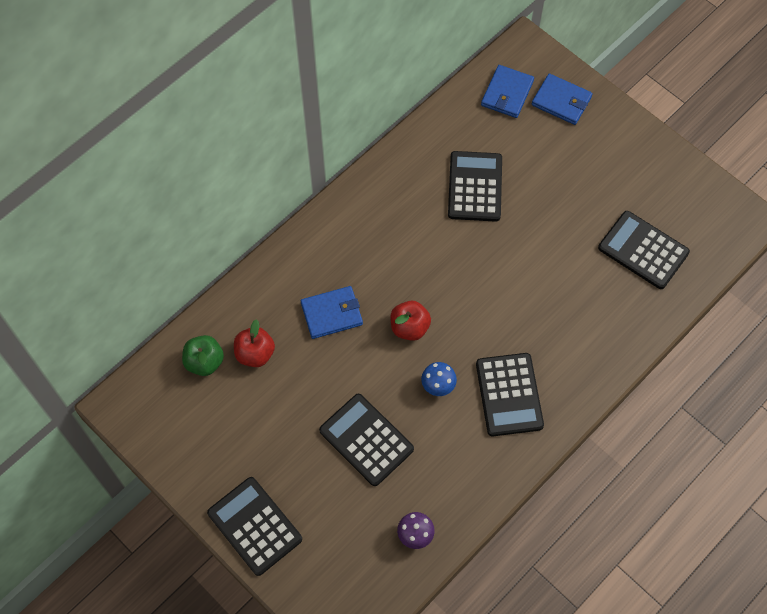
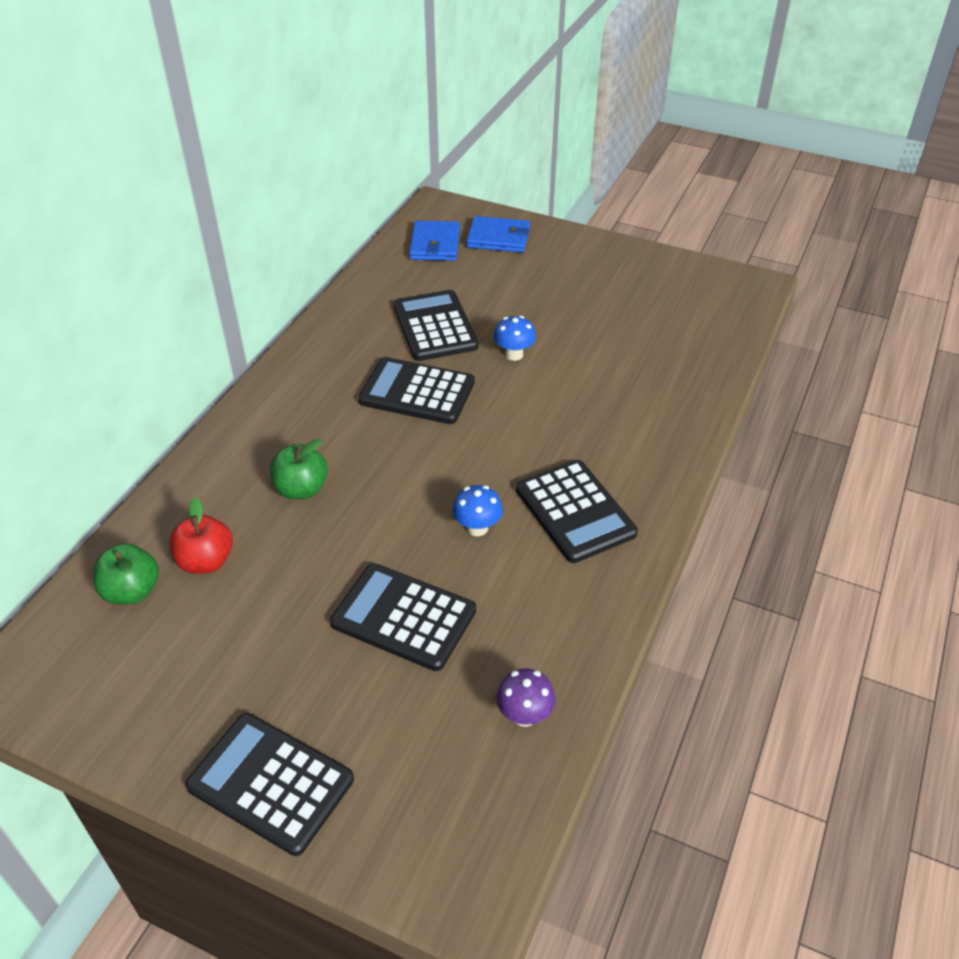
camera: 20 degrees left, 20 degrees down
(332, 313) = (301, 489): blue wallet -> green apple
(409, 327) = (412, 476): red apple -> none
(524, 235) = (514, 354): none -> blue mushroom
(643, 250) = (658, 335): black calculator -> black calculator (417, 392)

